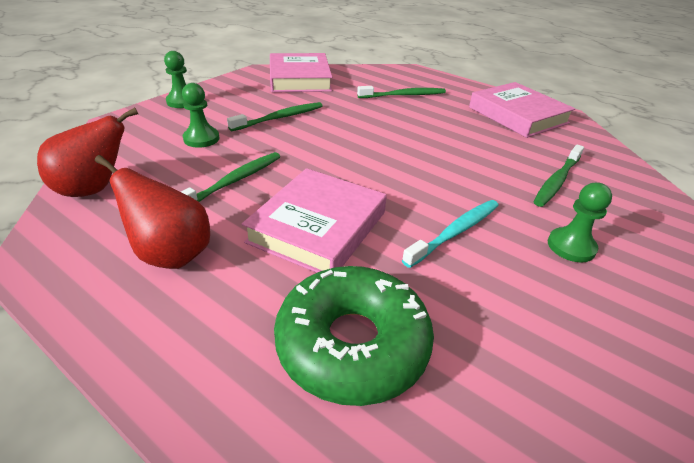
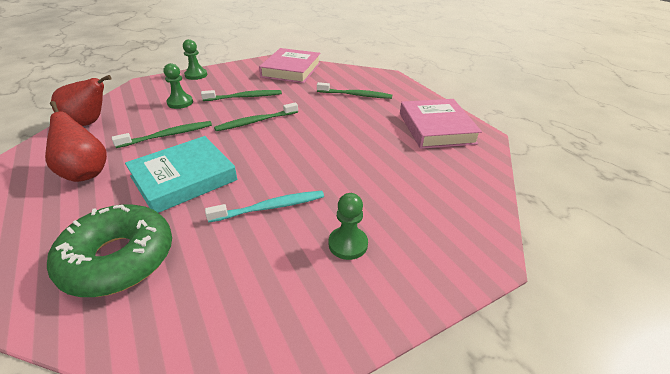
camera: 25 degrees right, 0 degrees up
(318, 227) = (184, 178): pink book -> turquoise book
(556, 181) = (402, 190): green toothbrush -> green toothbrush (255, 121)

